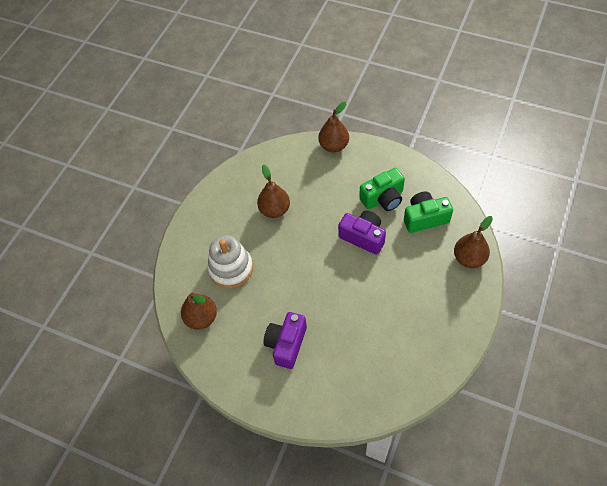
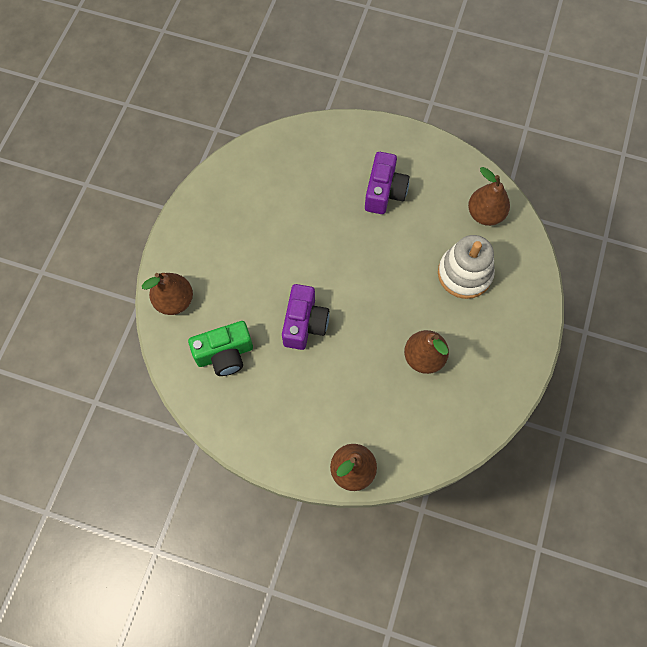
camera: 170 degrees right, 10 degrees up
(363, 237) = (304, 323): purple camera -> purple camera turned 105 degrees counterclockwise
(383, 198) = (279, 382): green camera -> none

